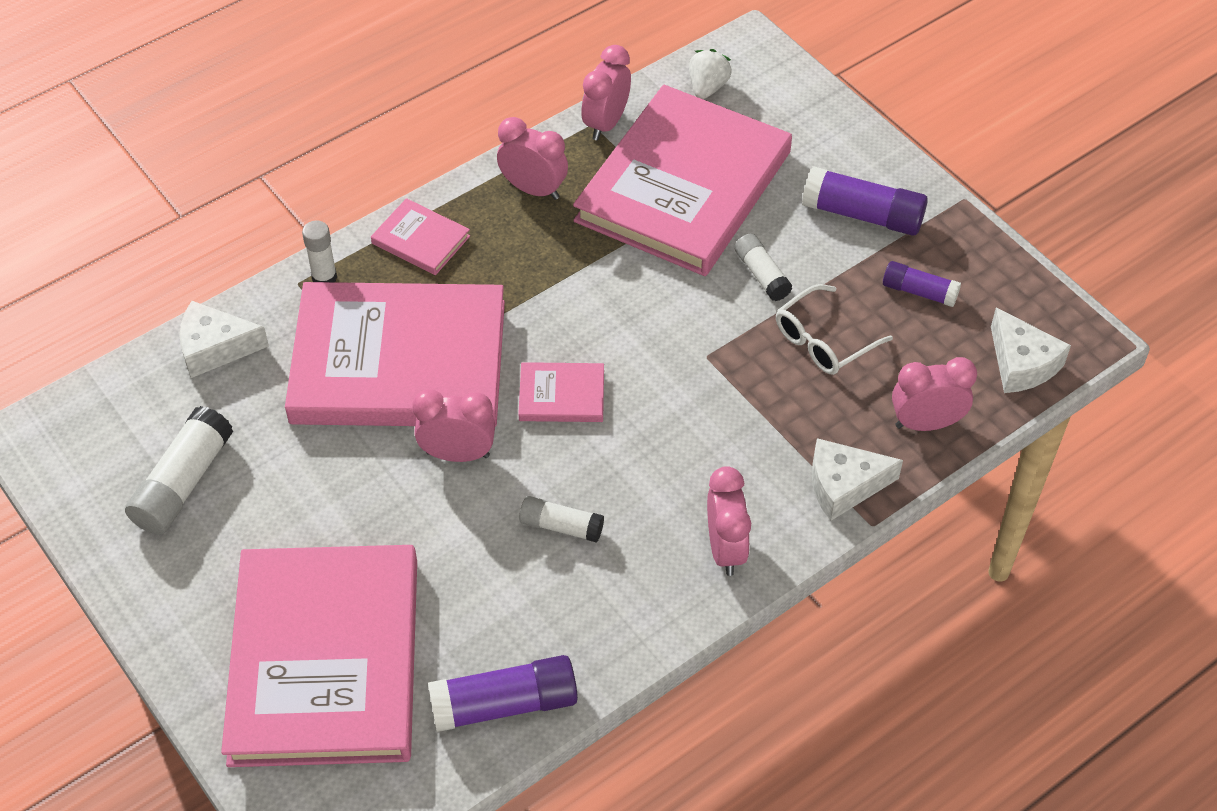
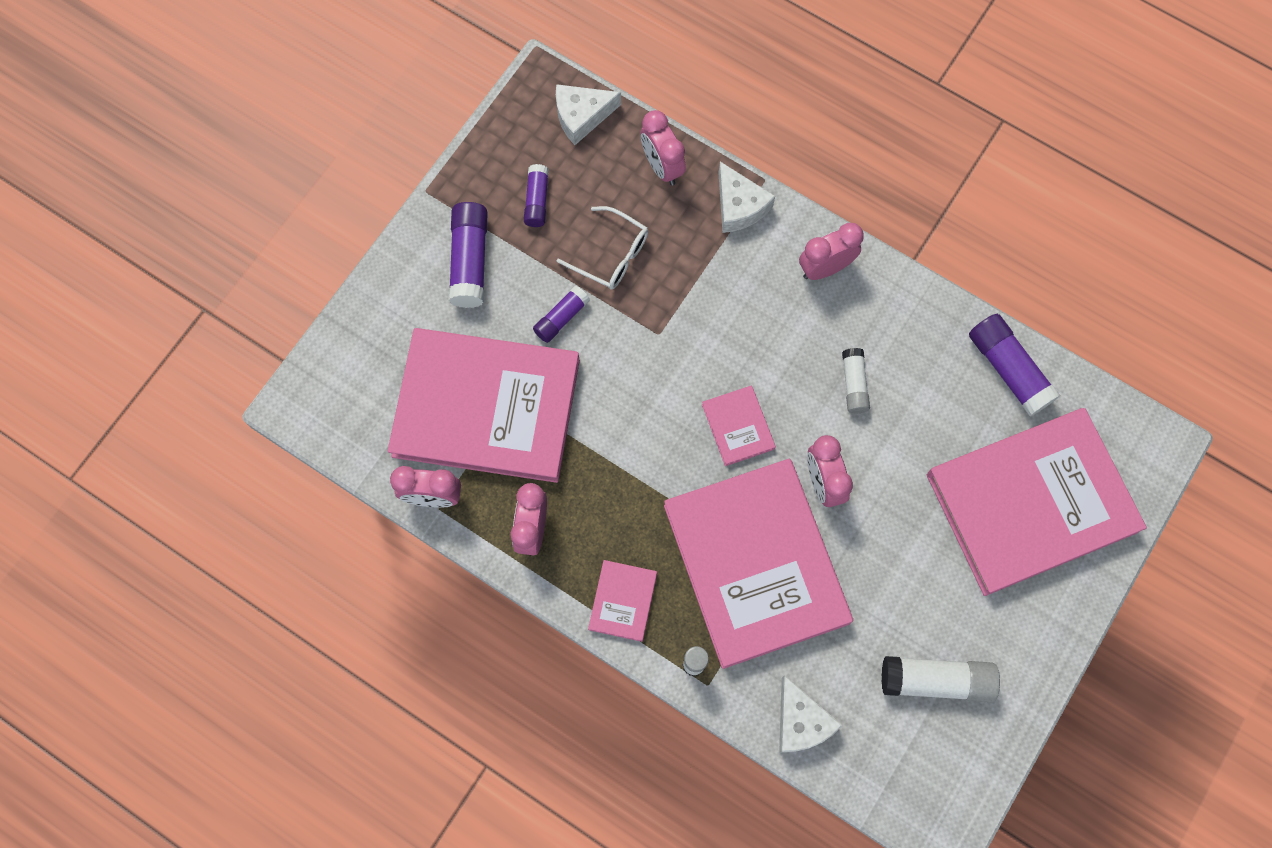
camera: 110 degrees left, 20 degrees up
(707, 87) = (360, 425): white strawberry -> none
(761, 274) = (561, 318): white glue stick -> purple glue stick
(1021, 364) = (581, 116): white cheese -> white cheese turned 150 degrees counterclockwise

